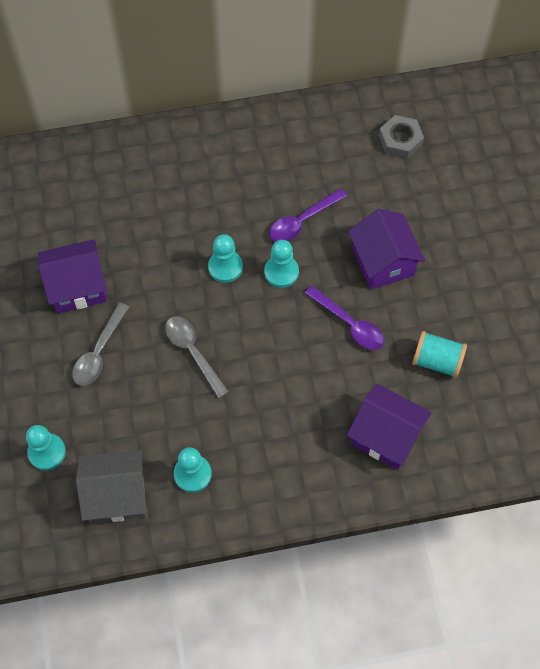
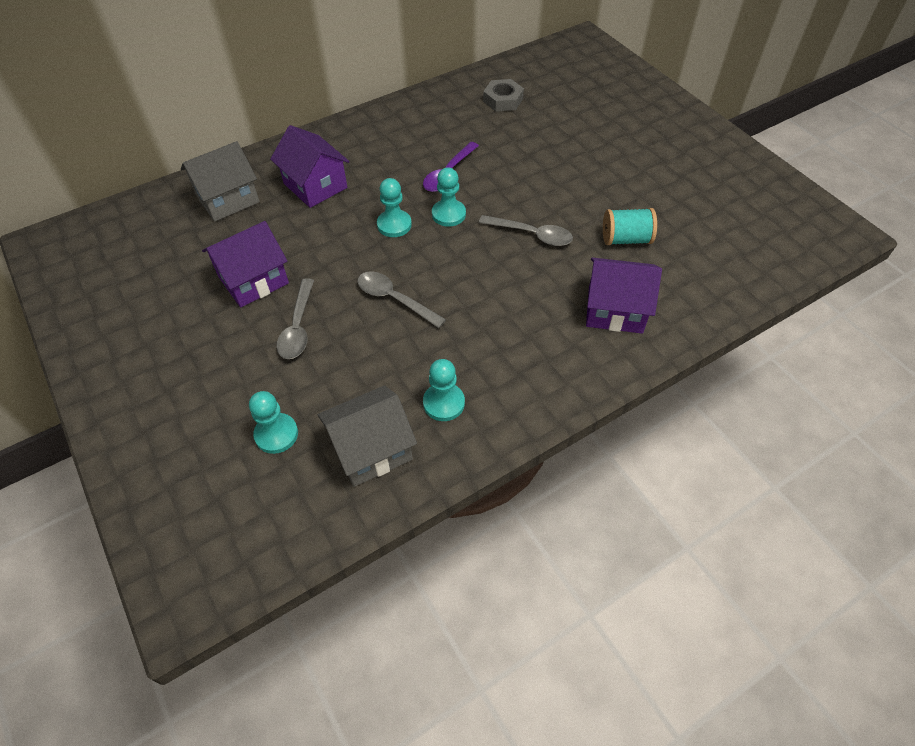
camera: 20 degrees left, 10 degrees down
(83, 182) = (227, 199): none -> grey house
(349, 324) = (532, 234): purple spoon -> grey spoon
(383, 261) = (535, 182): purple house -> purple house (315, 185)

